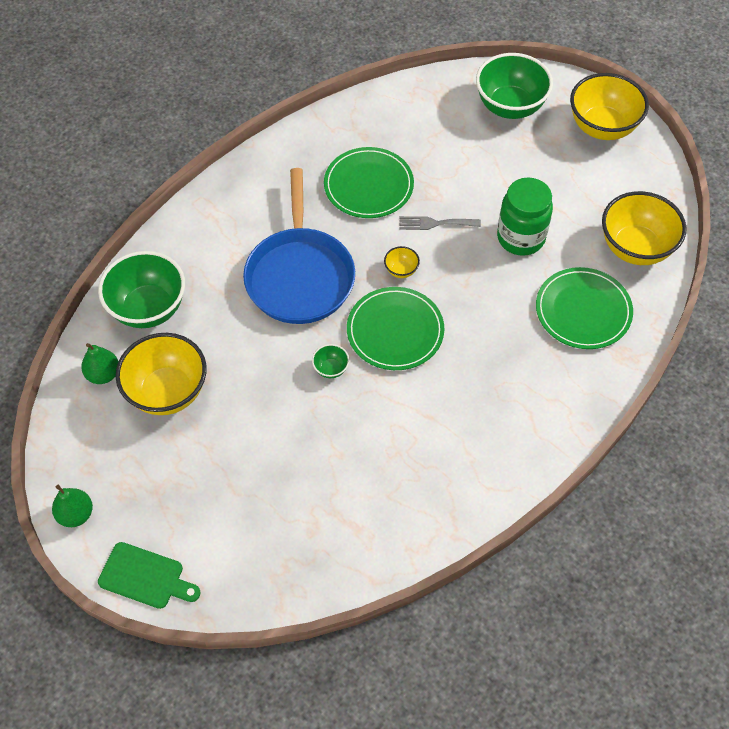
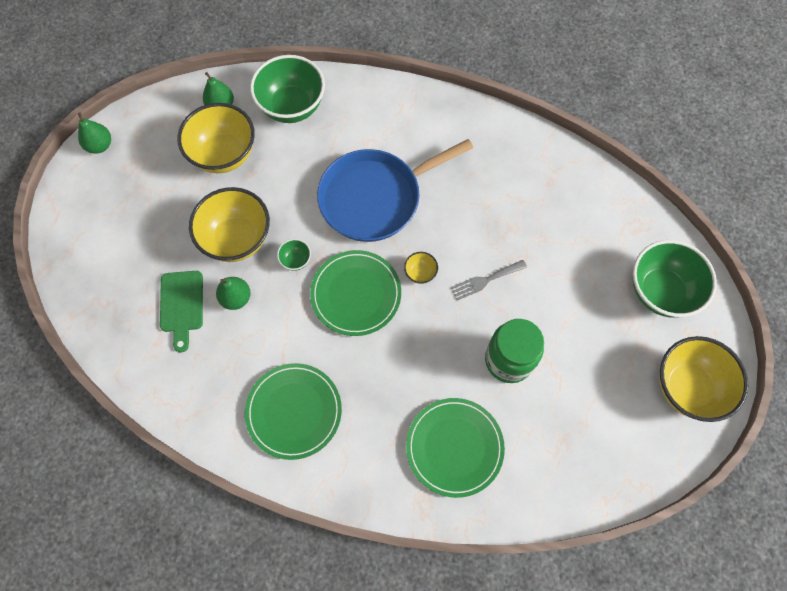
camera: 65 degrees right, 10 degrees up
(145, 577) = (66, 213): green cutting board -> green cutting board (182, 305)
(344, 437) = (236, 298): none -> green pear
(368, 185) = (497, 209): green plate -> green plate (294, 411)
(435, 223) = (485, 280): grey fork -> grey fork turned 90 degrees counterclockwise
(635, 248) = (553, 472): yellow bowl -> yellow bowl (237, 239)

